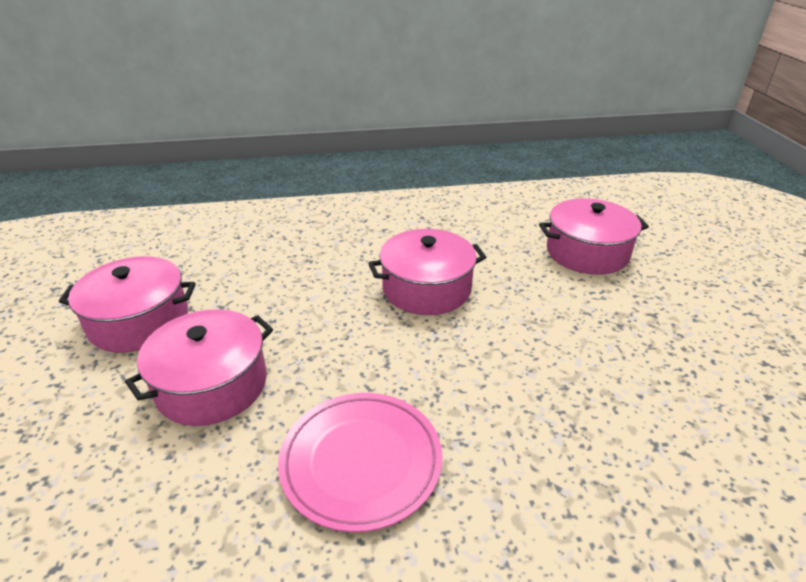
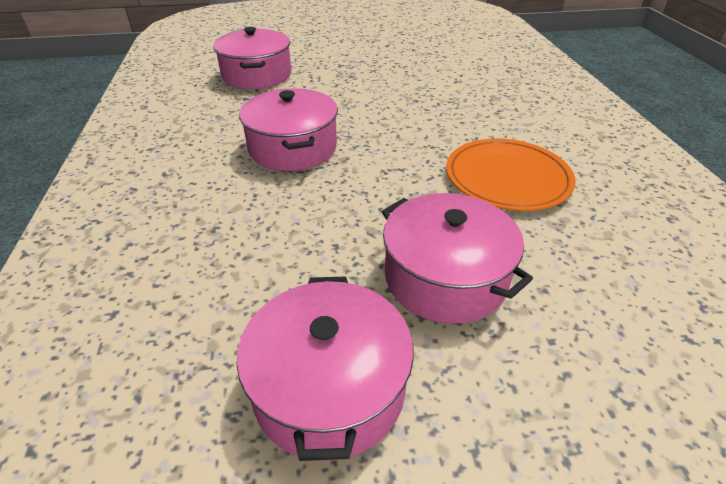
camera: 90 degrees left, 5 degrees up
(361, 461) = (507, 178): pink plate -> orange plate

